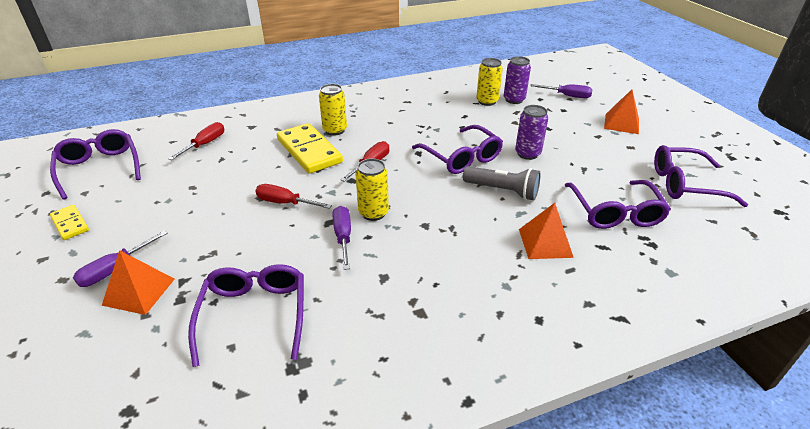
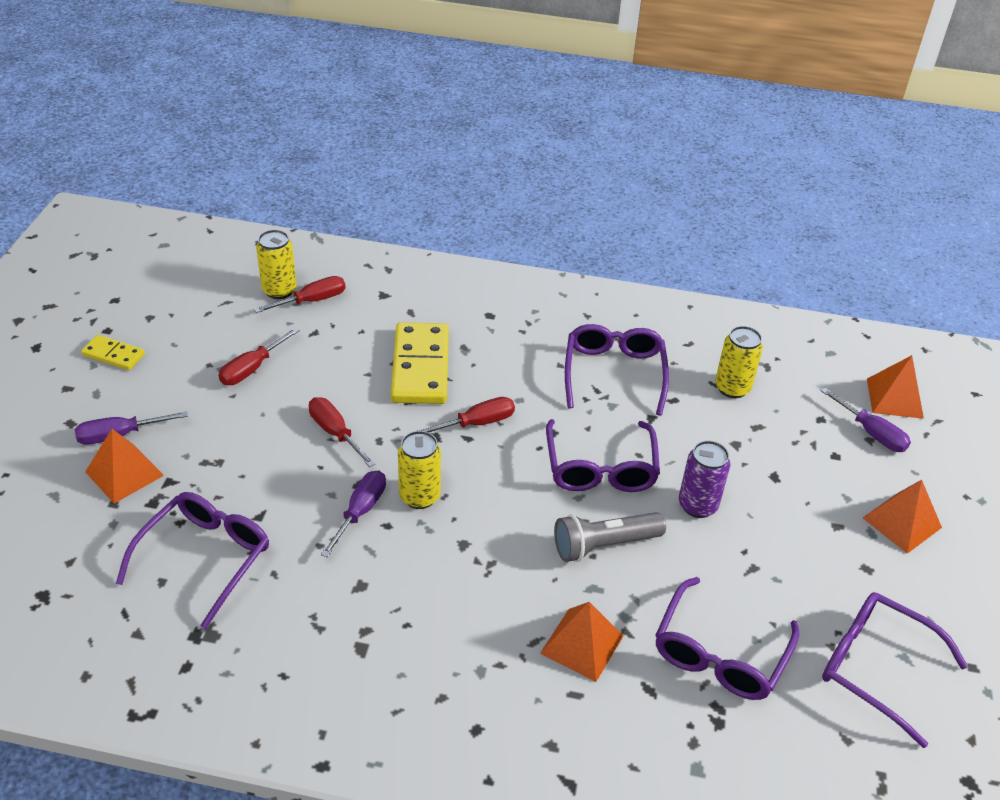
camera: 30 degrees right, 5 degrees up
(70, 224) = (113, 355): yellow domino -> yellow domino turned 60 degrees counterclockwise
(100, 168) = (183, 288): purple glasses -> purple glasses (614, 373)
(193, 192) = (252, 368): none -> red screwdriver
(335, 130) = (478, 347): yellow can -> yellow can (279, 290)
(503, 191) = (604, 545): grey flashlight -> grey flashlight turned 105 degrees clockwise
(514, 100) = (777, 403): purple can -> none
(560, 80) = (894, 398): none -> orange pyramid

